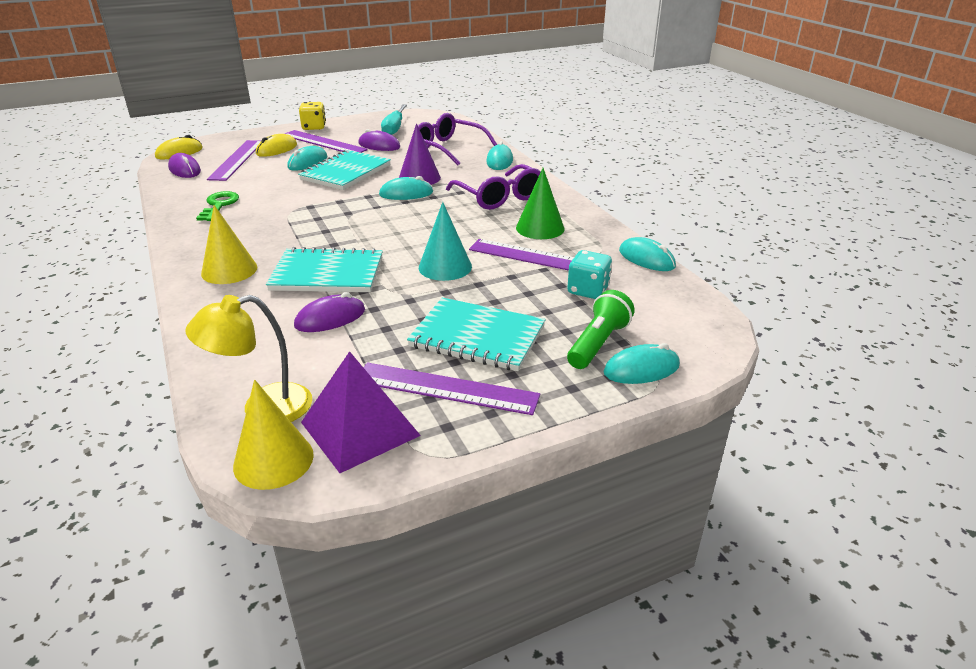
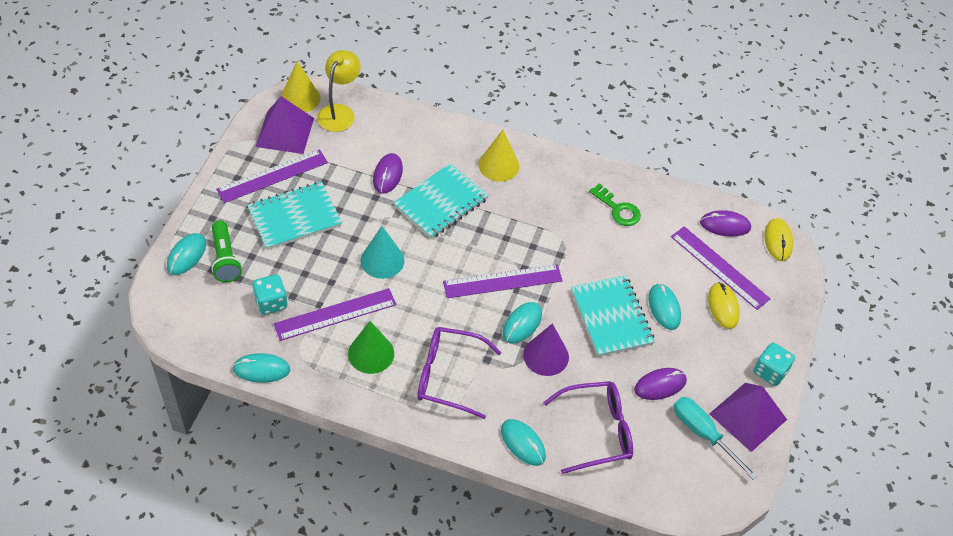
camera: 130 degrees right, 20 degrees up
(314, 127) = (770, 372): yellow dice -> turquoise dice
(323, 142) = (711, 350): purple ruler -> purple ruler (502, 281)
(360, 123) = (748, 416): none -> purple pyramid

